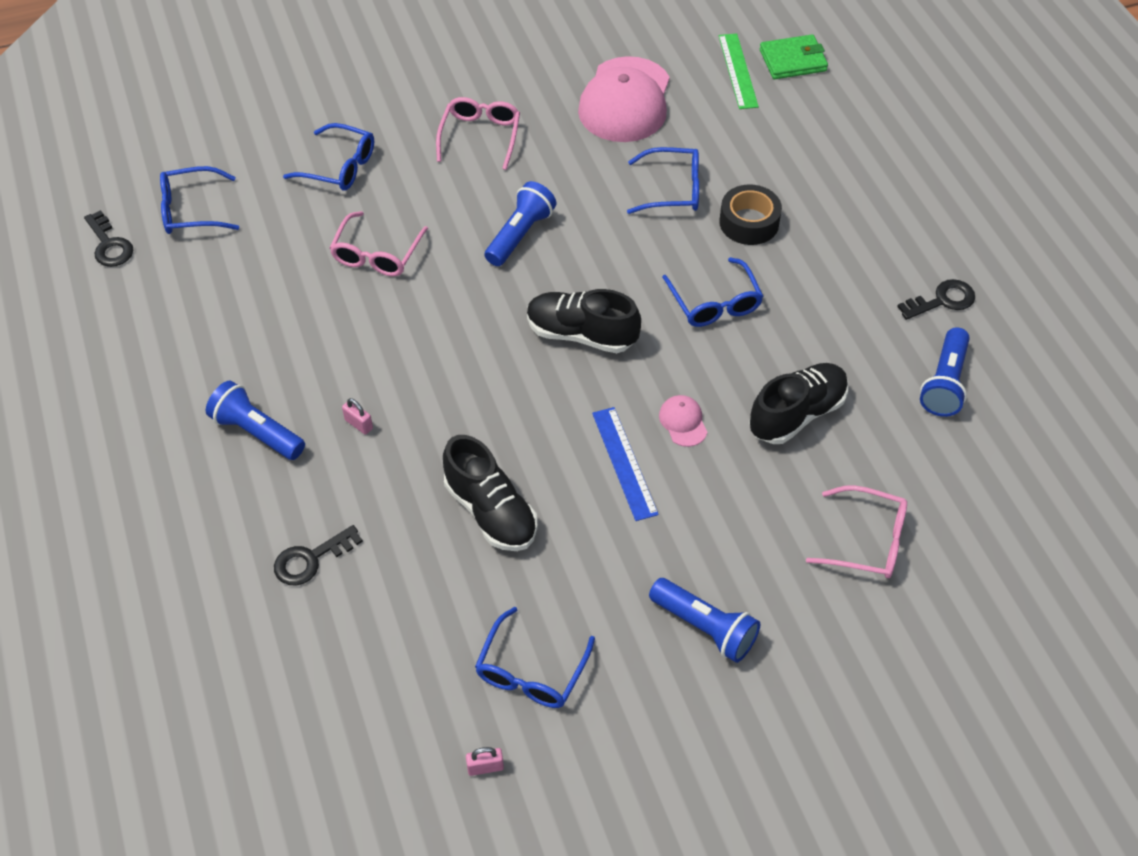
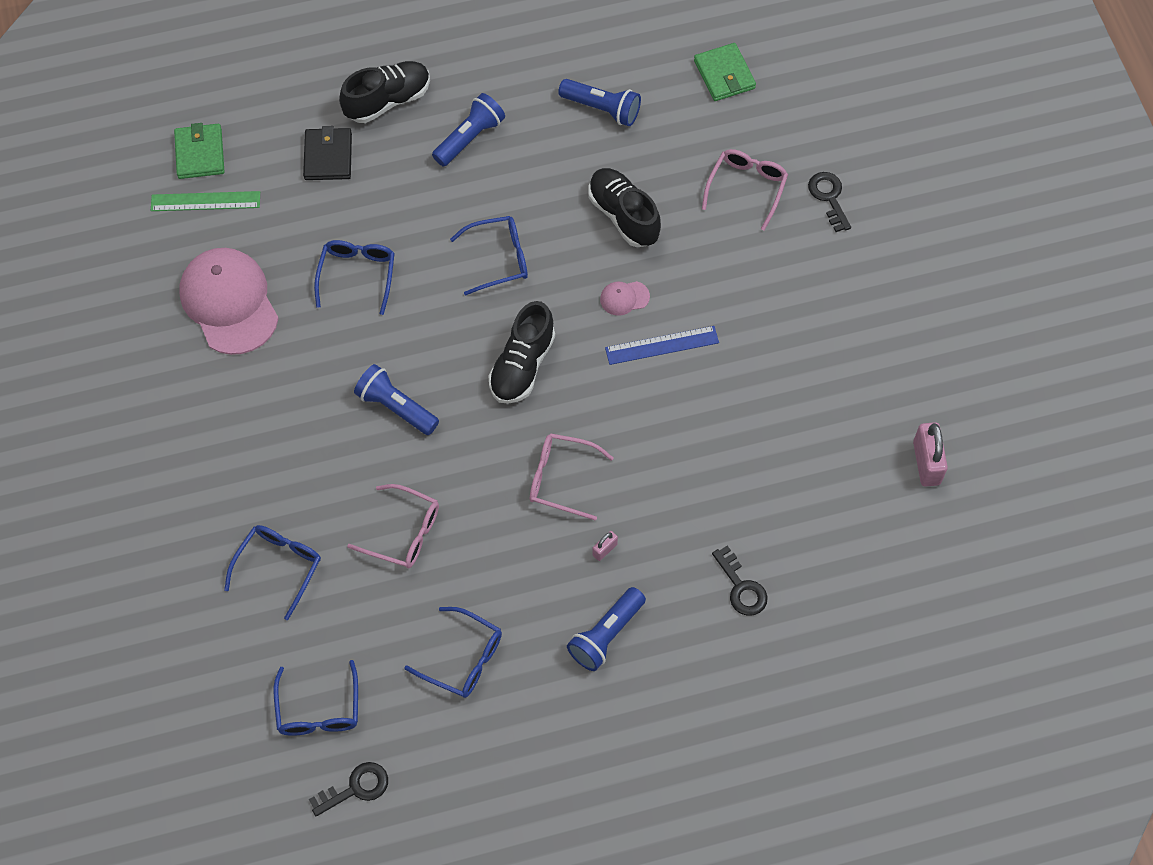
camera: 85 degrees left, 10 degrees up
(480, 136) = (257, 435): pink glasses -> pink glasses (561, 479)
(485, 767) = (926, 463): pink padlock -> pink padlock, size x1.98
(491, 511) = (703, 448): black shoe -> black shoe (387, 100)
(531, 671) = (849, 427): blue glasses -> blue glasses (463, 658)
(625, 100) = (229, 302): pink cap -> pink cap turned 135 degrees counterclockwise
(705, 628) = (816, 306): blue flashlight -> blue flashlight (470, 138)
(749, 222) = (407, 220): black tape -> none
(813, 152) = (328, 156): none -> black wallet
(942, 300) = (516, 93): black key -> black key (828, 197)
(1036, 508) = (724, 74): none -> green wallet

